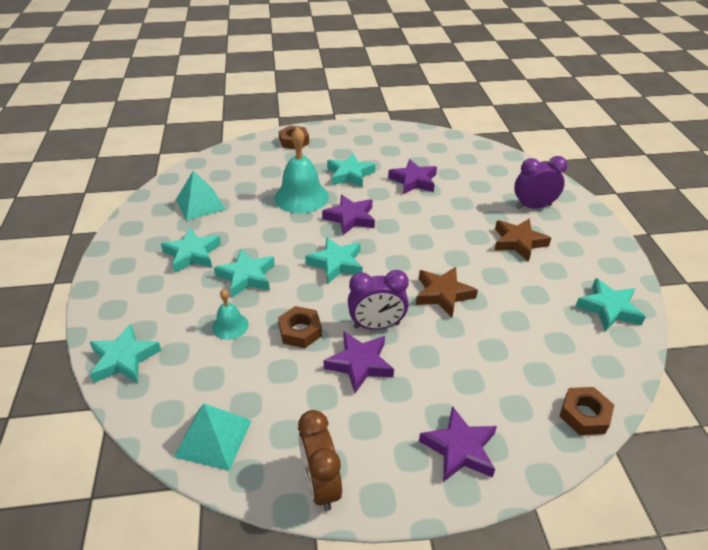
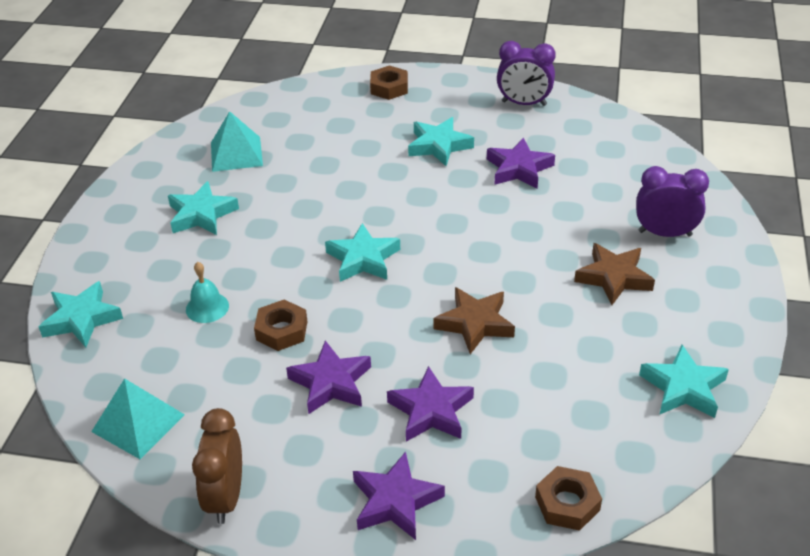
camera: 20 degrees right, 0 degrees up
(246, 276) = (250, 254): turquoise star -> none
(301, 197) = (362, 165): turquoise bell -> none
(350, 218) = (409, 204): purple star -> purple star (431, 411)
(376, 325) = (373, 343): purple clock -> purple clock (524, 103)

